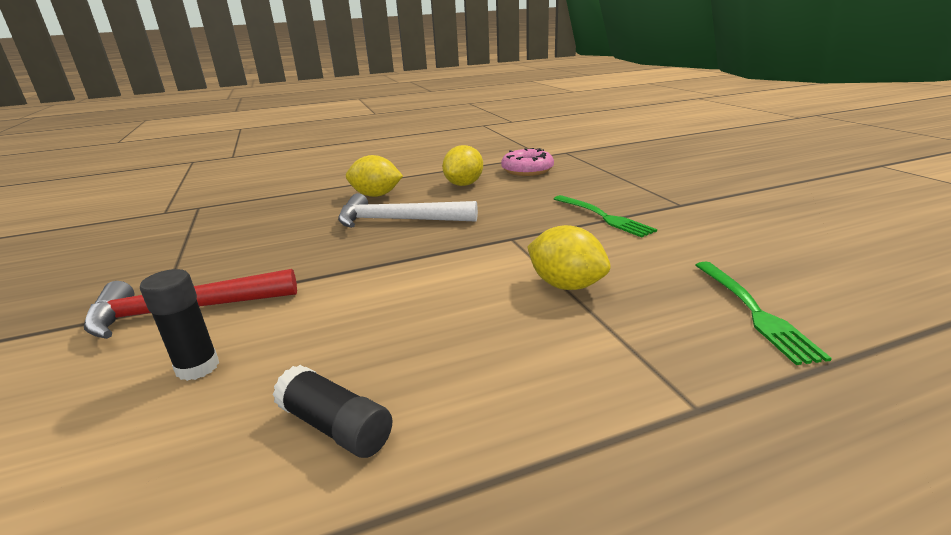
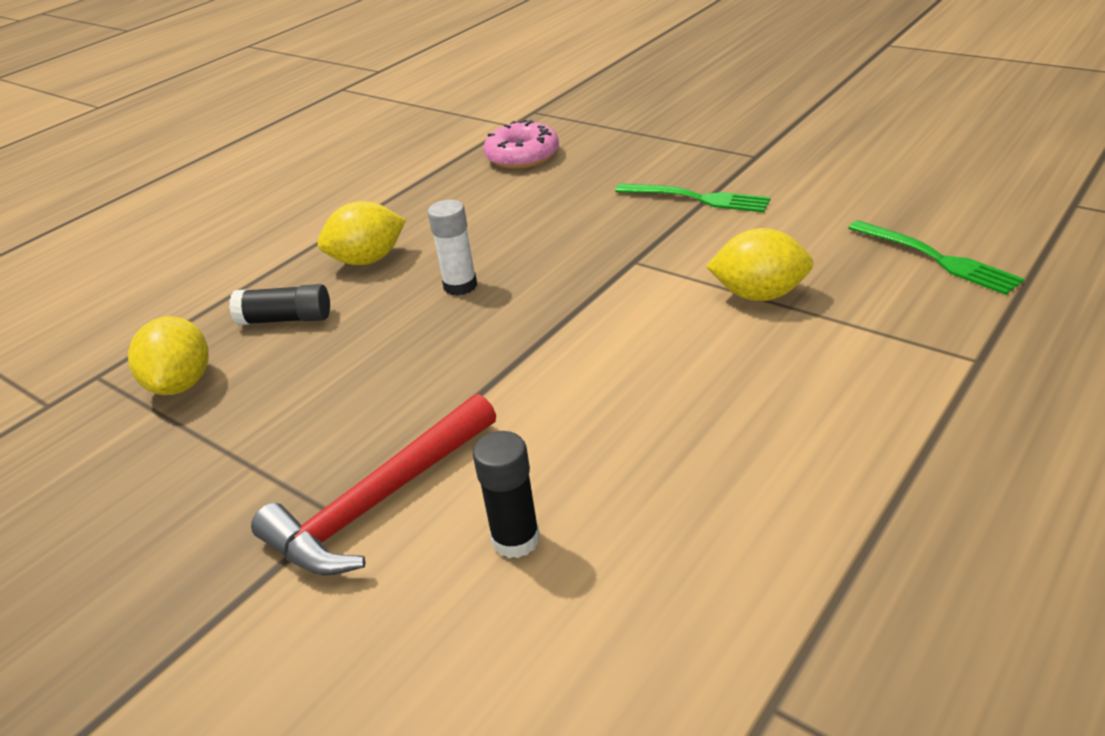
camera: 30 degrees left, 10 degrees up
(335, 427) = (739, 511): black glue stick -> black glue stick (285, 319)
(398, 220) = (460, 286): white hammer -> white glue stick
(464, 184) = (468, 204): yellow lemon -> yellow lemon (182, 384)

